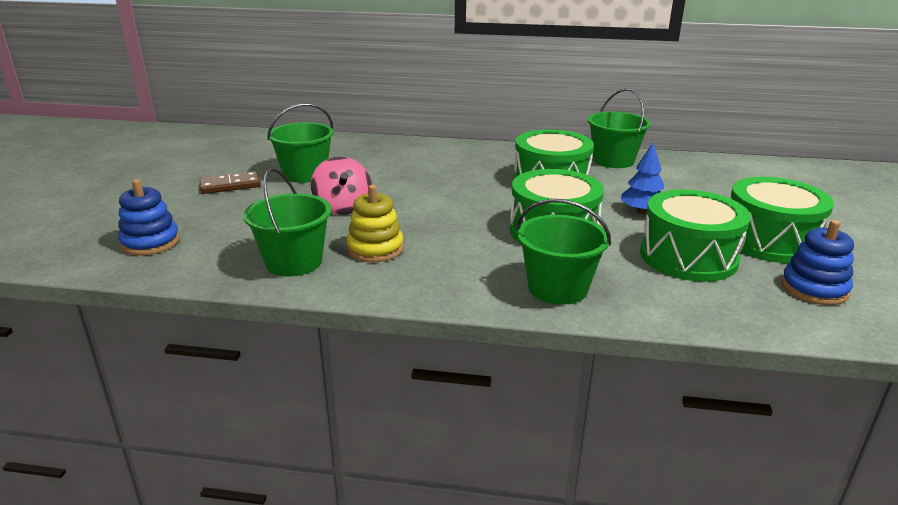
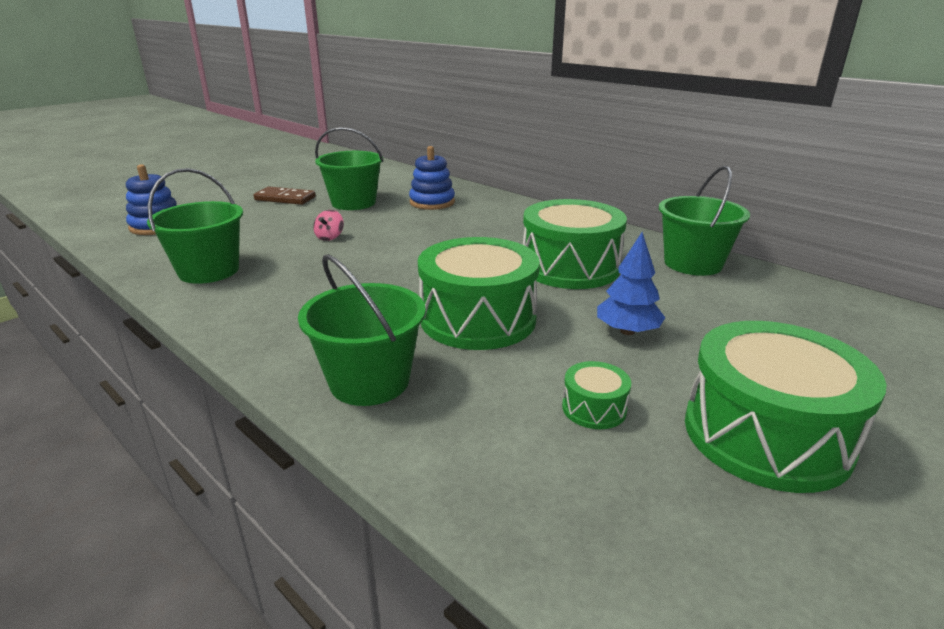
camera: 35 degrees right, 0 degrees up
(343, 207) = (330, 237): pink spinning top -> pink spinning top, size x0.51
(375, 249) = (285, 280): yellow stacking toy -> none
(688, 257) = (594, 408): green drum -> green drum, size x0.43
(814, 289) = (727, 541): blue stacking toy -> blue stacking toy (432, 202)

